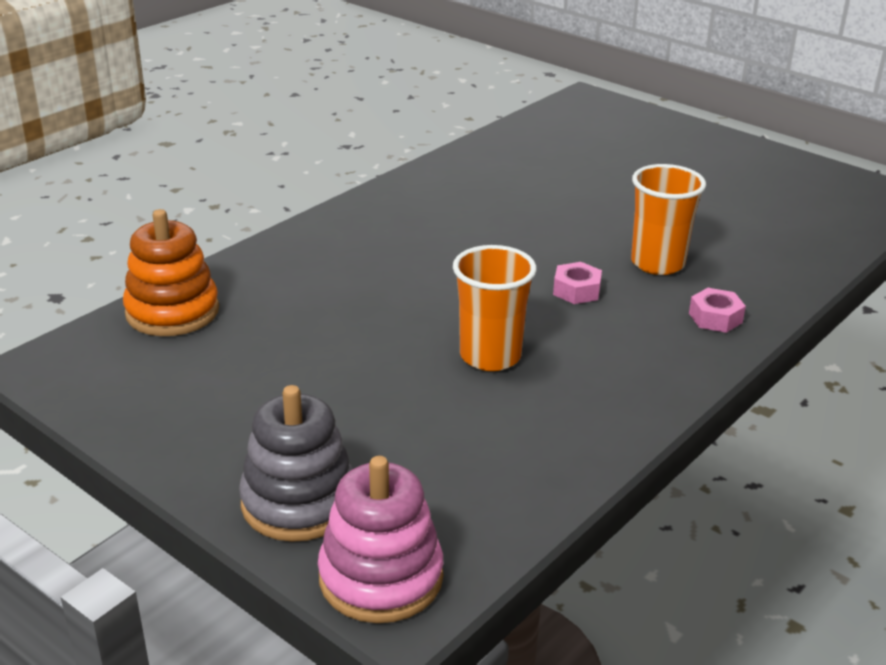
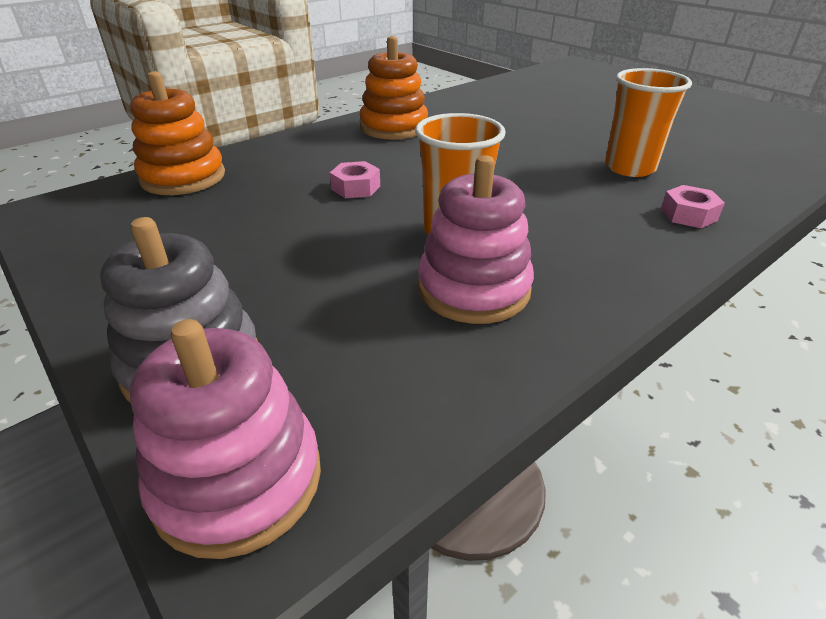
camera: 10 degrees right, 5 degrees up
(386, 222) = (394, 127): none -> orange stacking toy
(522, 413) = (473, 289): none -> pink stacking toy
(576, 290) = (550, 184): pink nut -> pink nut (356, 187)

